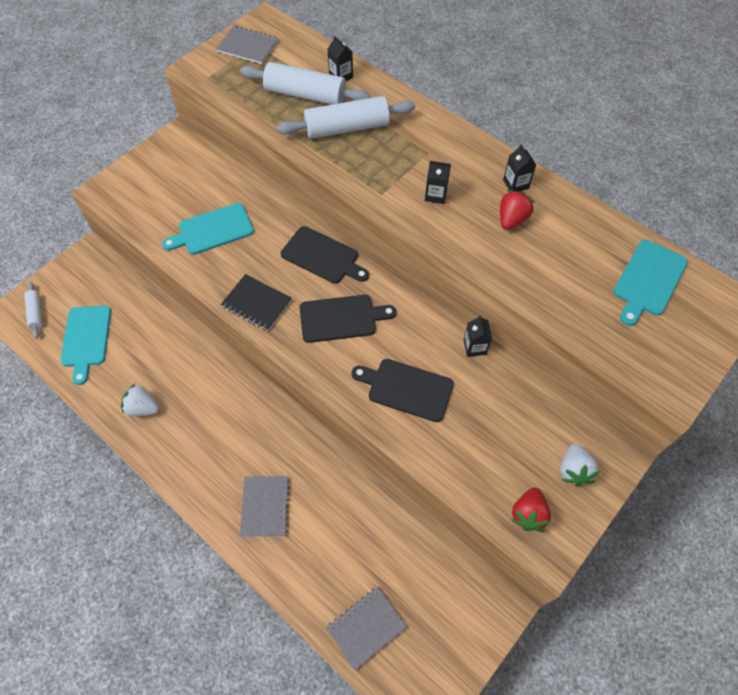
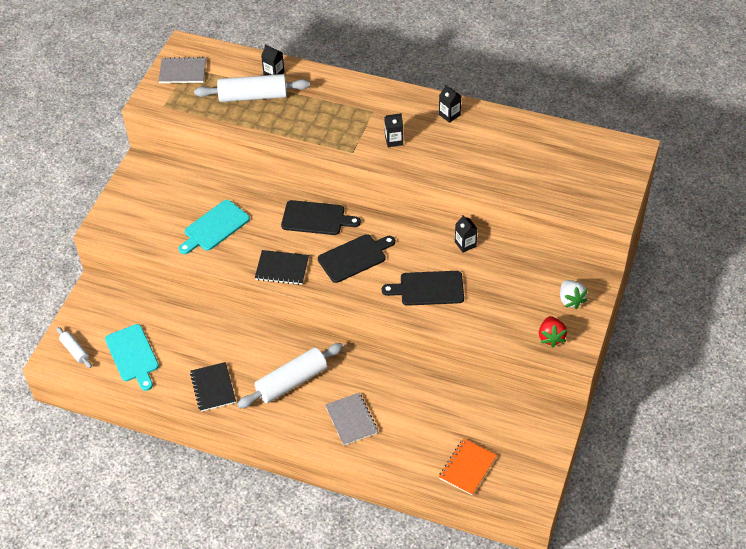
camera: 20 degrees left, 10 degrees down
(143, 408) = (213, 388): white strawberry -> black notebook
(347, 128) = (300, 112): white rolling pin -> white rolling pin (292, 382)
(366, 627) = (467, 467): grey notebook -> orange notebook
(512, 219) = (458, 140): red strawberry -> none
(648, 280) = (571, 152): turquoise cutting board -> none

